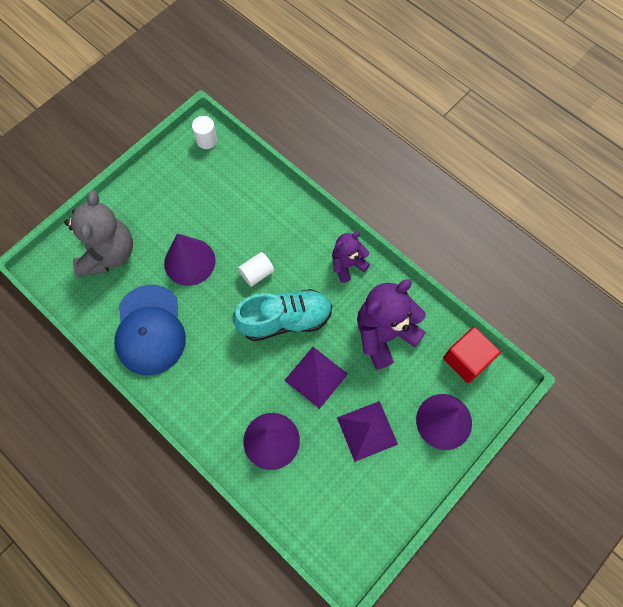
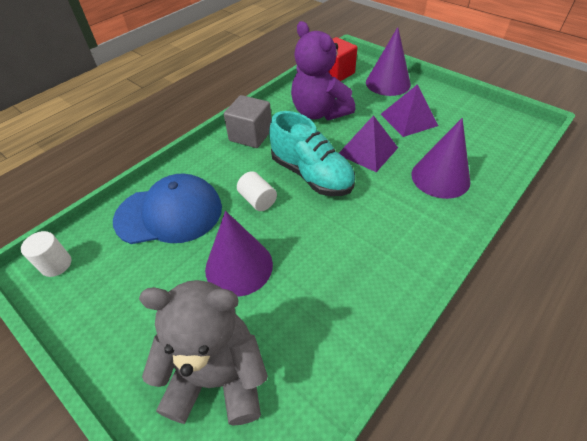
camera: 90 degrees left, 20 degrees down
(150, 330) = (337, 302): blue cap -> blue cap (169, 213)
(285, 320) = (311, 175): turquoise shoe -> turquoise shoe turned 150 degrees clockwise
(347, 264) = (250, 135): purple teddy bear -> grey cube

